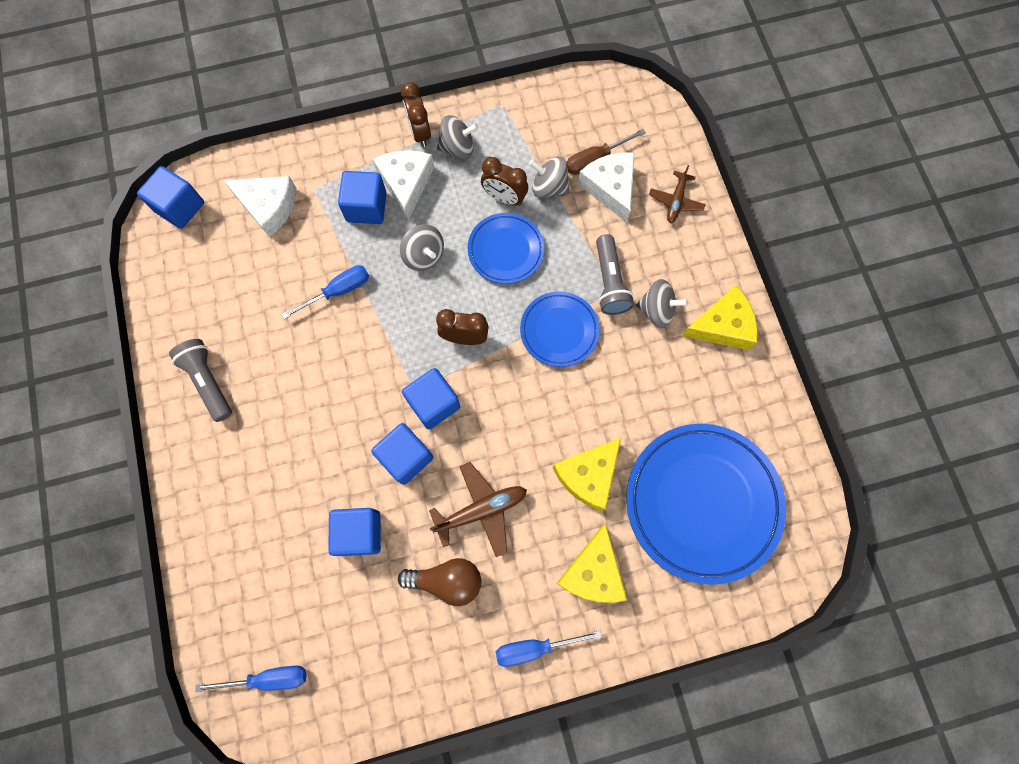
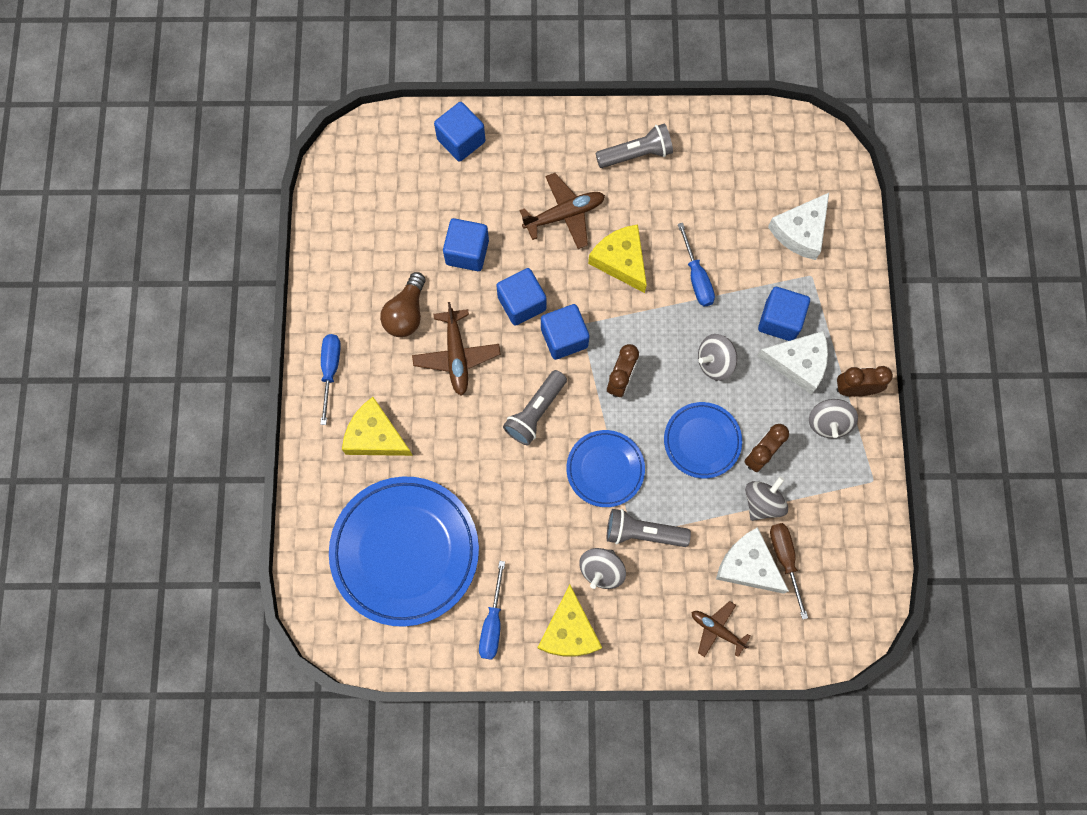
camera: 105 degrees right, 0 degrees up
(180, 207) = (817, 154): blue cube -> blue cube (461, 140)
(268, 678) = (374, 162): blue screwdriver -> blue screwdriver (493, 622)
(294, 438) = (565, 214): none -> brown plane
(520, 411) = (536, 412): none -> grey flashlight
(588, 475) = (460, 456): yellow cheese -> yellow cheese (621, 261)
(610, 188) = (748, 565): white cheese -> white cheese turned 135 degrees counterclockwise

